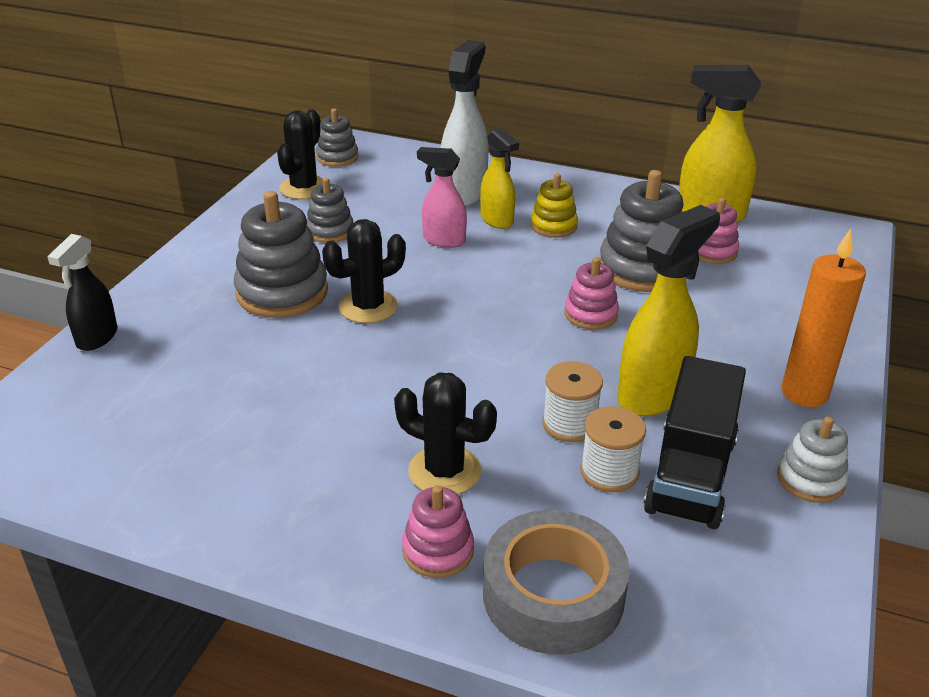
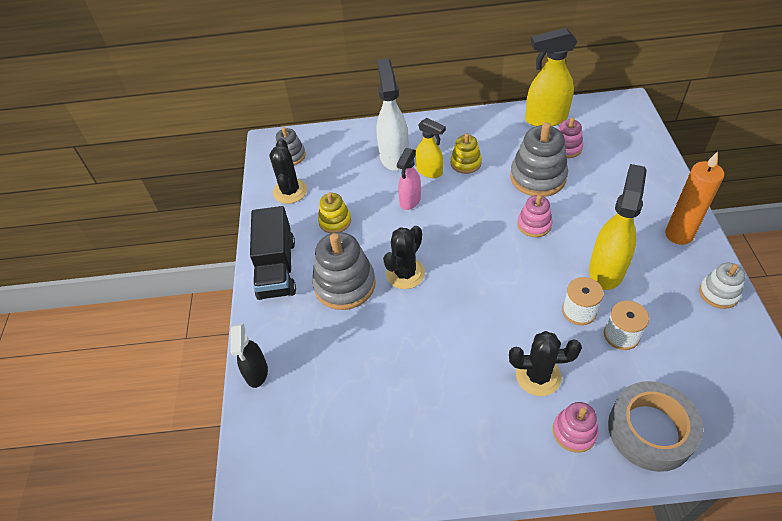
camera: 20 degrees left, 15 degrees up
(330, 231) = (335, 221): grey stacking toy -> yellow stacking toy
(443, 240) = (410, 201): pink spray bottle -> pink spray bottle turned 60 degrees counterclockwise
(690, 474) = (661, 317): black truck -> black truck (277, 268)

